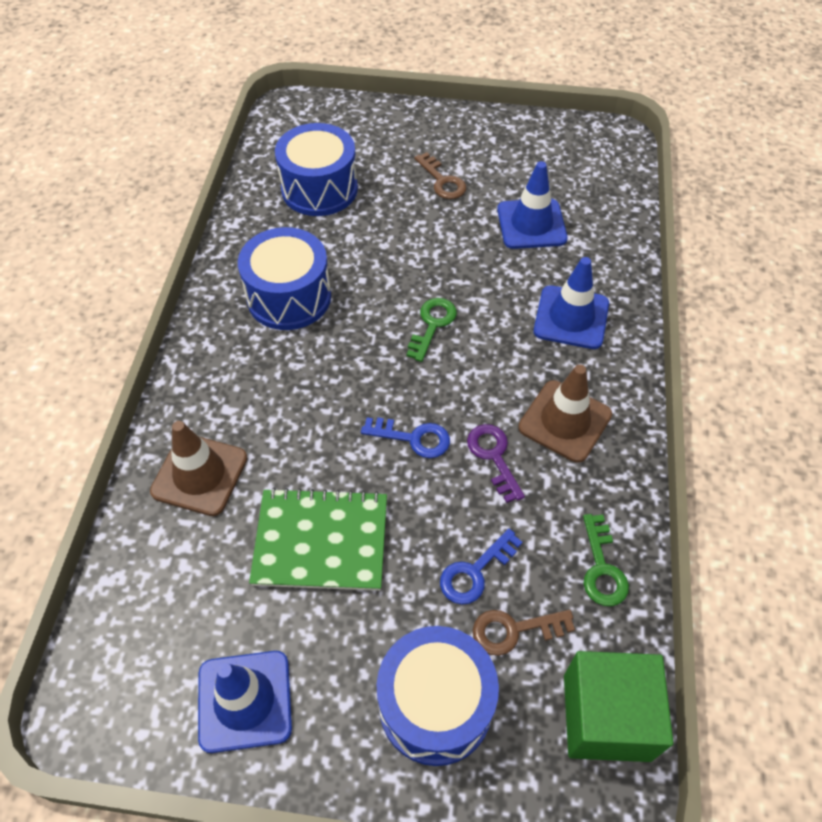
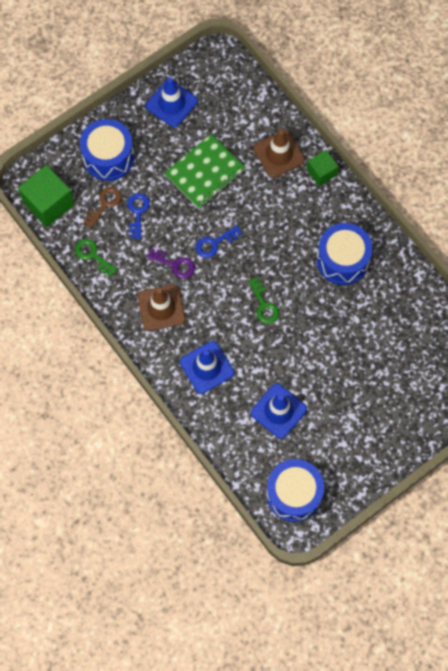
camera: 135 degrees right, 15 degrees up
(182, 405) = (321, 172): none -> green cube
(319, 189) = (405, 334): blue drum -> blue drum (293, 494)
(442, 181) = (352, 399): brown key -> none

